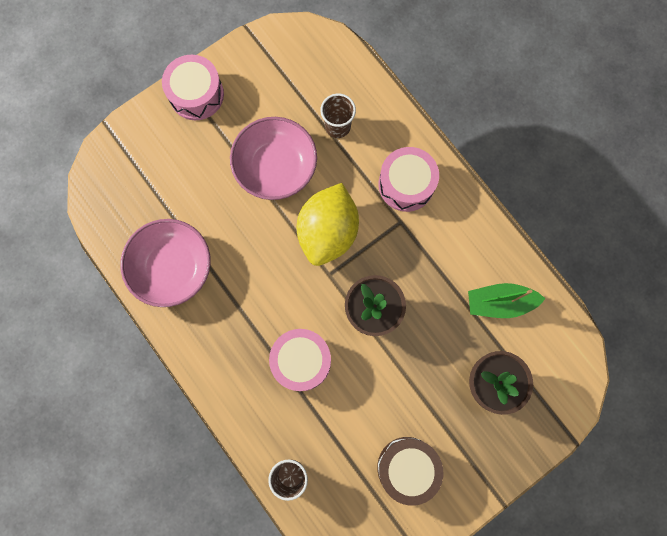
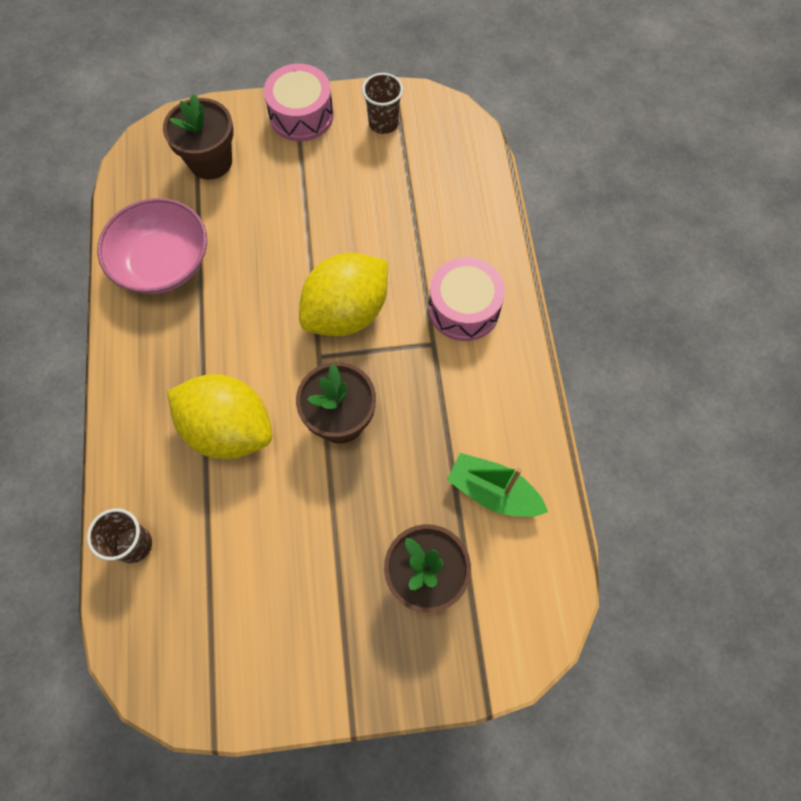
camera: 30 degrees right, 10 degrees down
(153, 169) = (210, 161): none -> brown flower pot
(275, 167) = (334, 221): pink bowl -> none
(301, 361) = (228, 429): pink drum -> yellow lemon
(337, 126) = (426, 214): brown cup -> brown cup (383, 123)
(407, 468) = (266, 617): brown drum -> none

